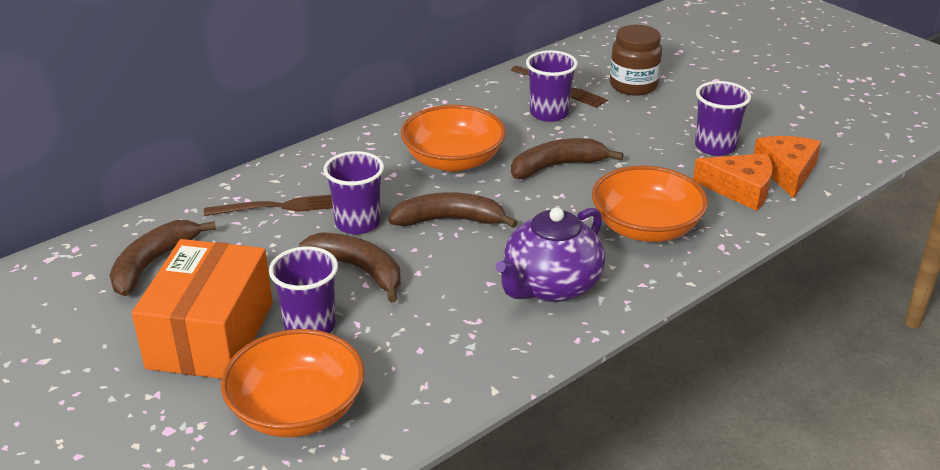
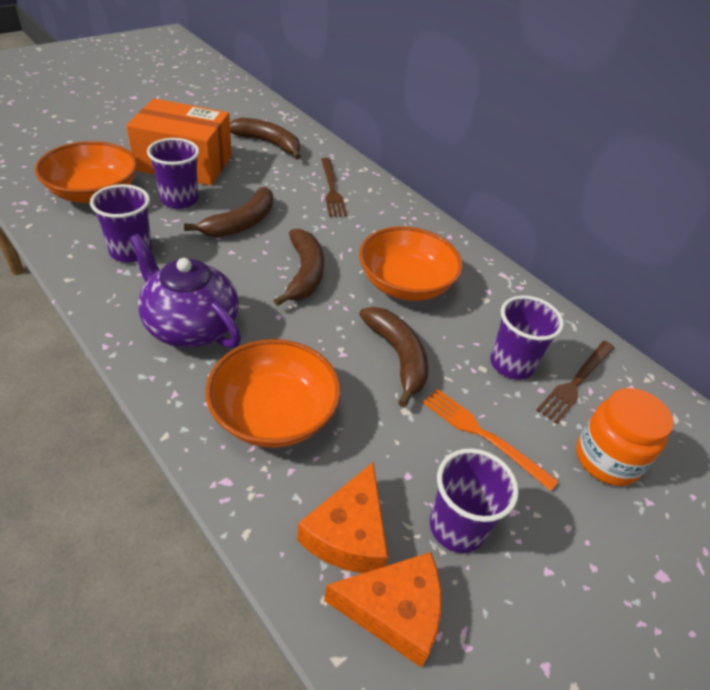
camera: 85 degrees right, 10 degrees up
(357, 223) = (305, 225): purple cup -> purple cup (131, 251)
(630, 131) = (483, 435): none -> orange fork
(633, 85) = (607, 459): brown jar -> orange jar

